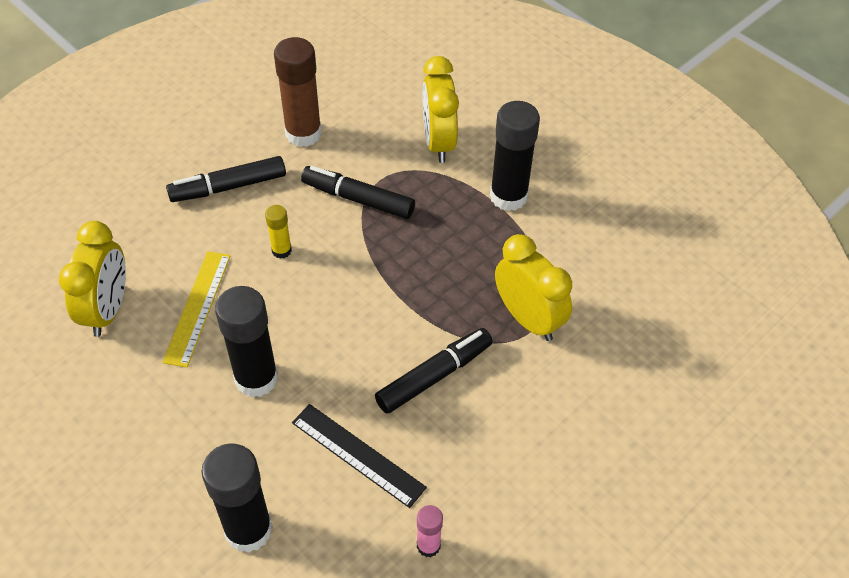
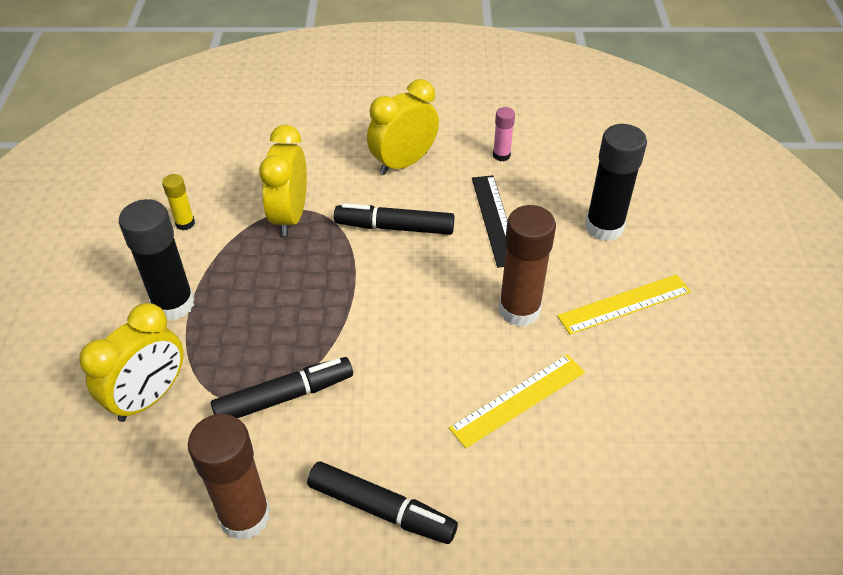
camera: 135 degrees left, 5 degrees down
(108, 310) = (601, 457): yellow clock -> yellow clock (403, 163)
(171, 452) = (624, 304): none -> yellow ruler
(256, 378) = (519, 310): black glue stick -> brown glue stick
(281, 250) = (400, 398): yellow glue stick -> yellow glue stick (185, 223)
(358, 199) = (284, 397): black marker -> black marker turned 90 degrees counterclockwise

